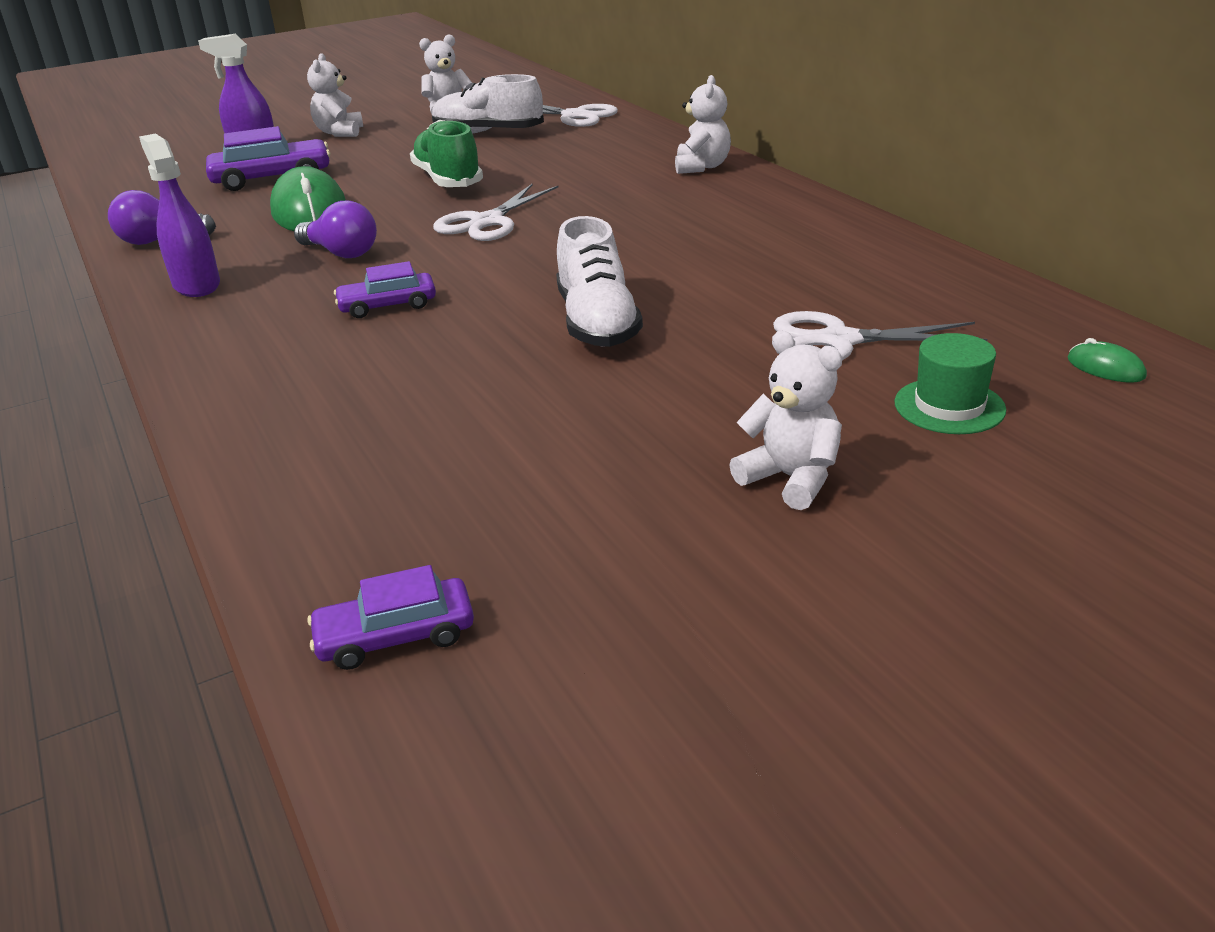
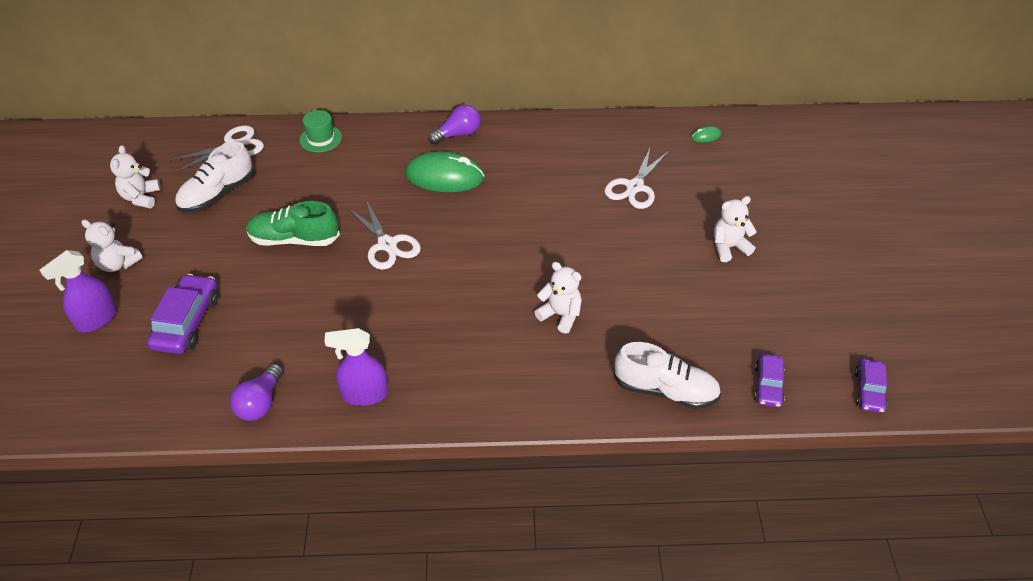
camera: 65 degrees left, 15 degrees up
(309, 211) = (282, 317): green mouse -> green mouse (444, 177)
(341, 253) = (375, 318): purple light bulb -> purple light bulb (458, 134)
(388, 305) = (472, 317): purple car -> purple car (869, 390)
(597, 323) = (558, 249): white shoe -> white shoe (665, 390)
(702, 167) = (390, 137): white teddy bear -> white teddy bear (560, 315)
(949, 406) = (706, 186): green hat -> green hat (320, 138)

